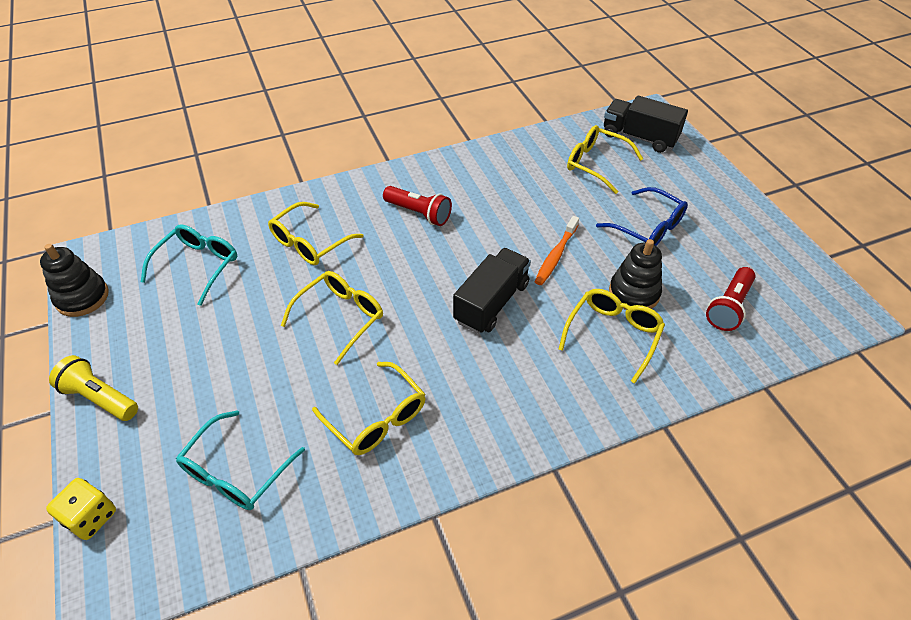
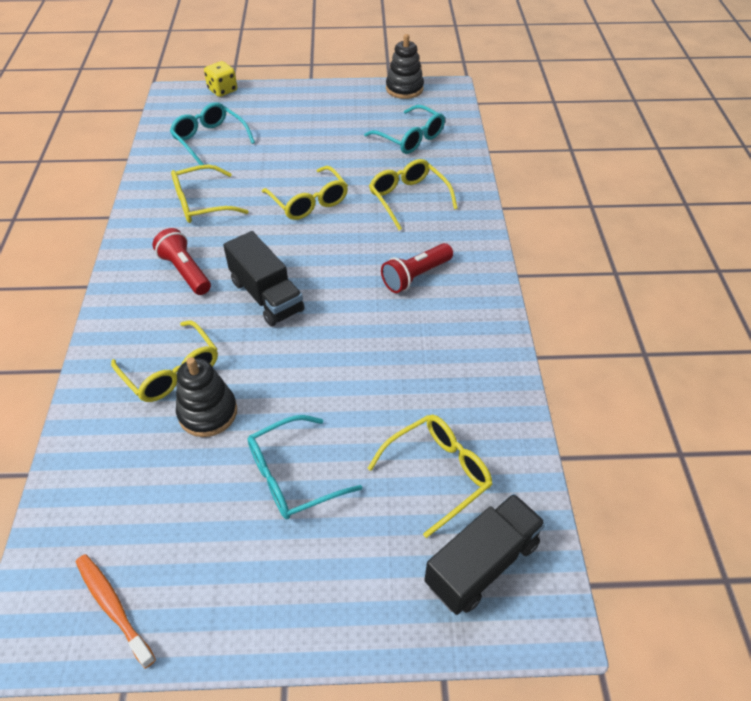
camera: 110 degrees right, 0 degrees up
(100, 398) = (306, 94): yellow flashlight -> none
(556, 255) = (298, 366): orange toothbrush -> orange toothbrush (113, 608)
(647, 227) = (293, 476): blue glasses -> turquoise glasses
(729, 307) = (132, 495): red flashlight -> red flashlight (185, 271)

